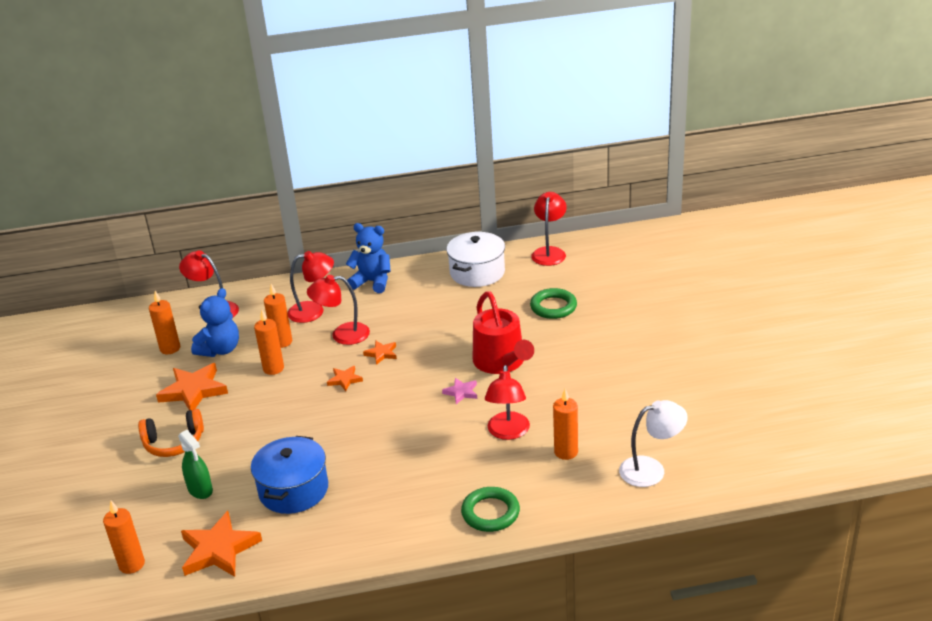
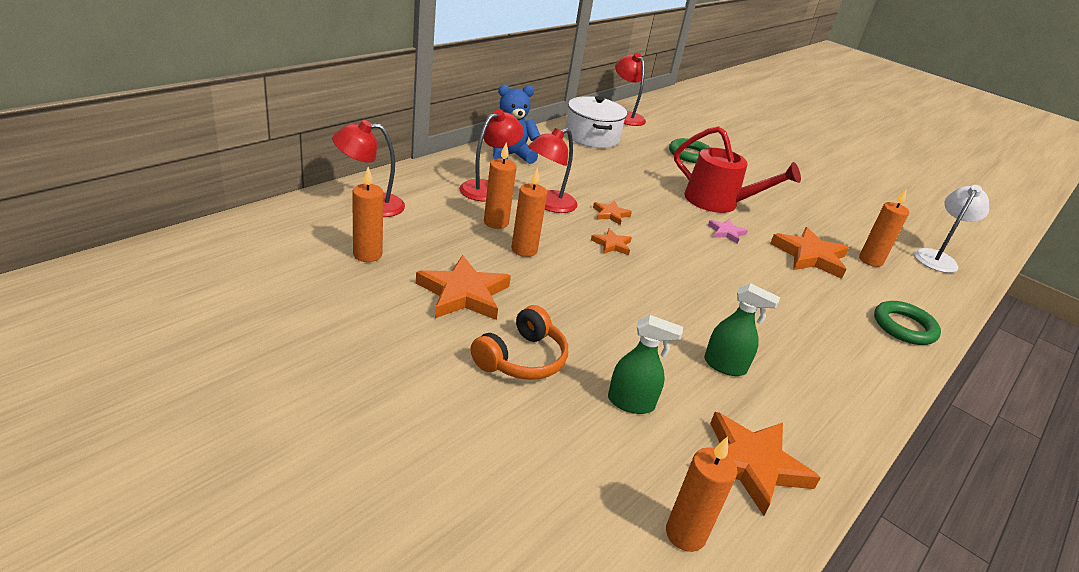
camera: 45 degrees left, 0 degrees up
(220, 350) = (435, 243): blue teddy bear -> none
(294, 490) = (725, 366): blue pot -> green spray bottle
(508, 432) = (810, 256): red lamp -> orange star

